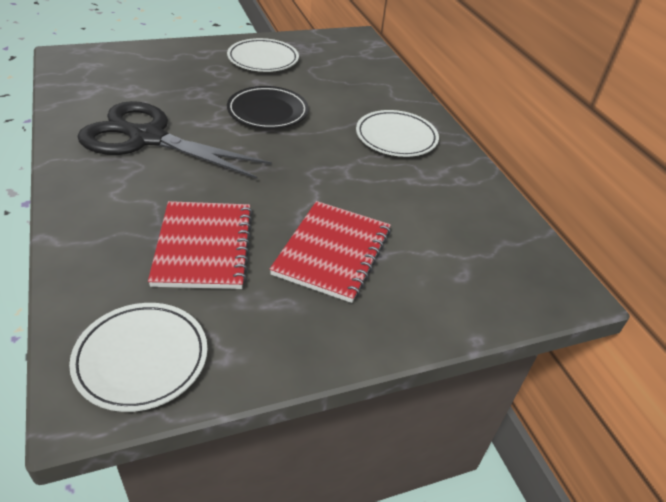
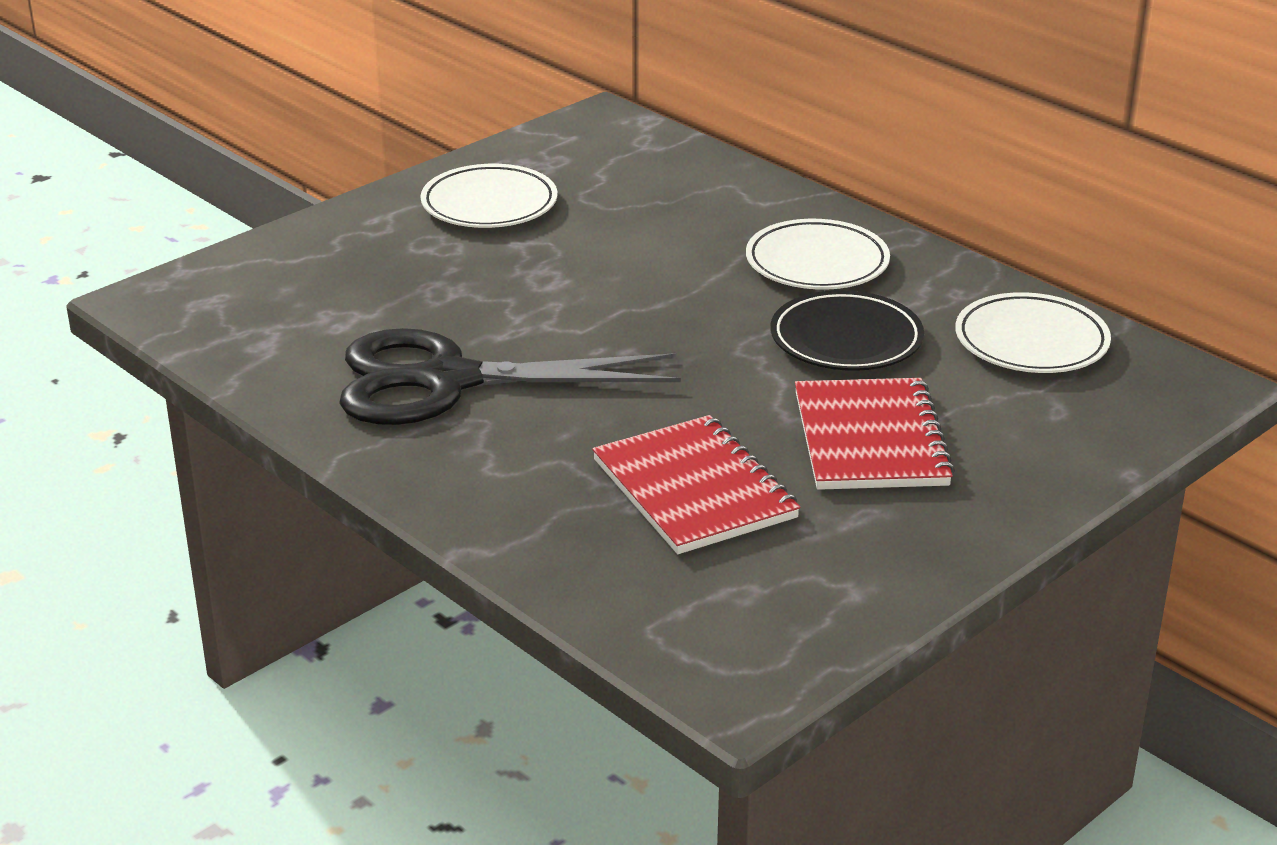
camera: 20 degrees left, 10 degrees down
(141, 359) = (754, 628): white plate -> white plate (1031, 342)
(267, 112) = (588, 285): black plate -> black plate (846, 340)

